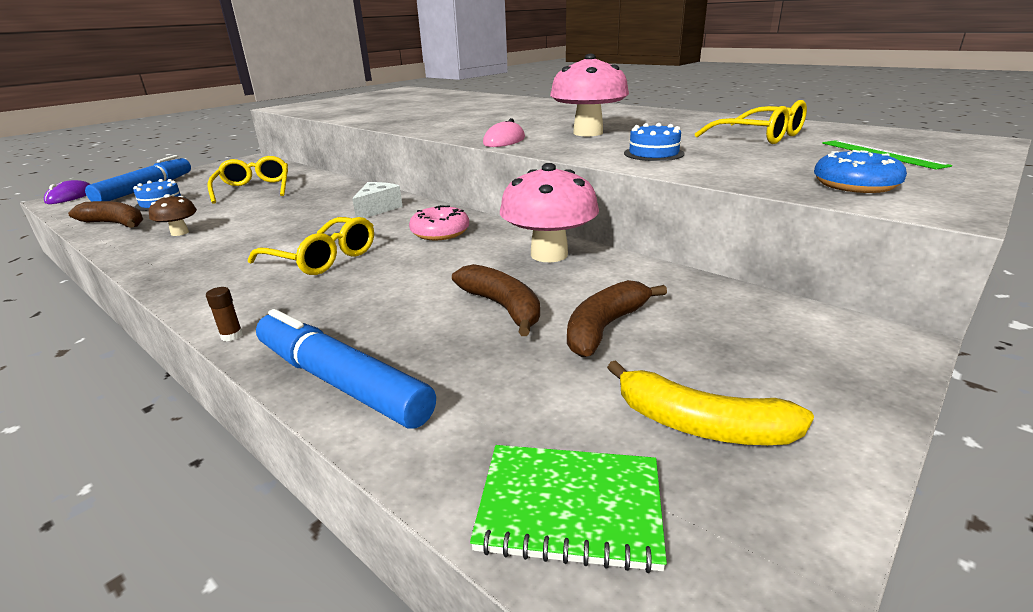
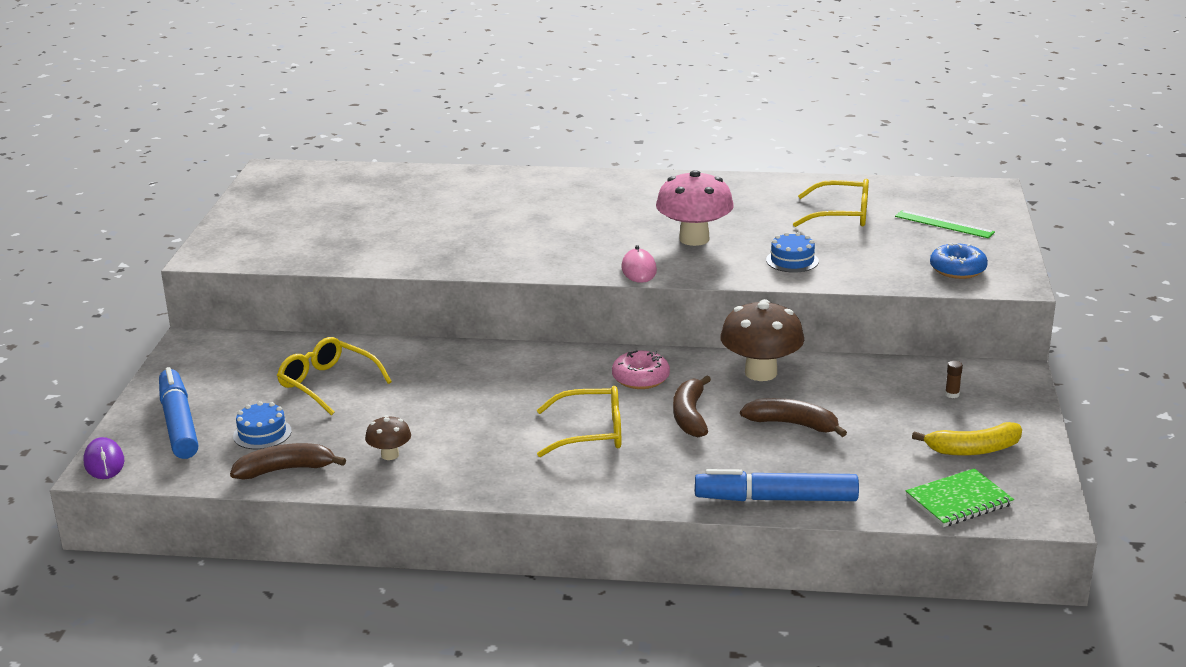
camera: 35 degrees left, 0 degrees up
(232, 336) = (654, 504): brown glue stick -> brown glue stick (952, 394)
(377, 209) = (531, 370): white cheese -> none
(549, 254) = (761, 373): pink mushroom -> brown mushroom
(605, 327) = (871, 416): brown banana -> brown banana (690, 416)

